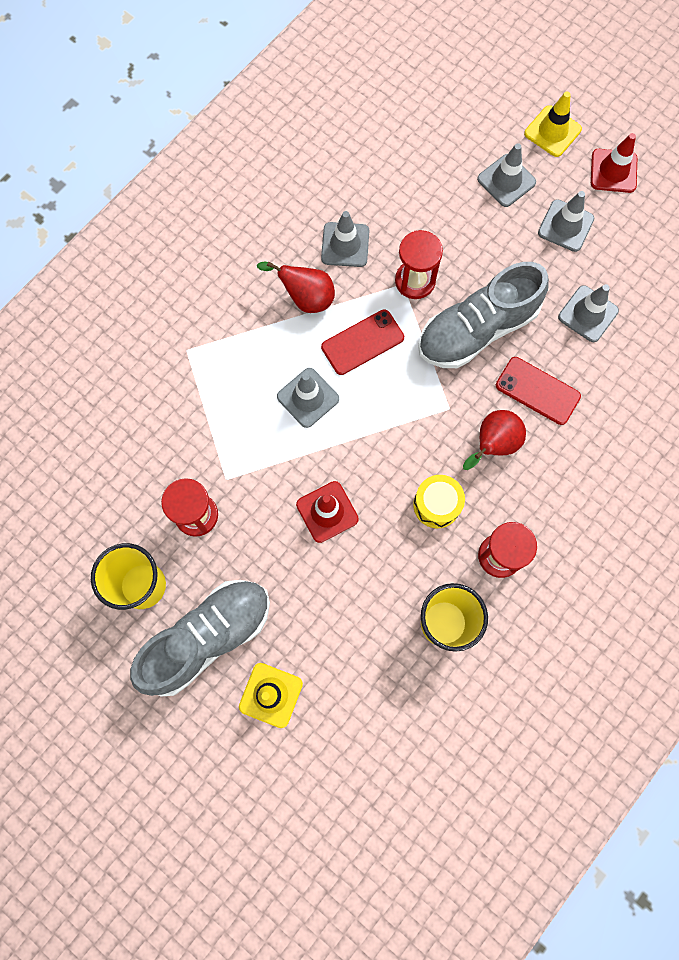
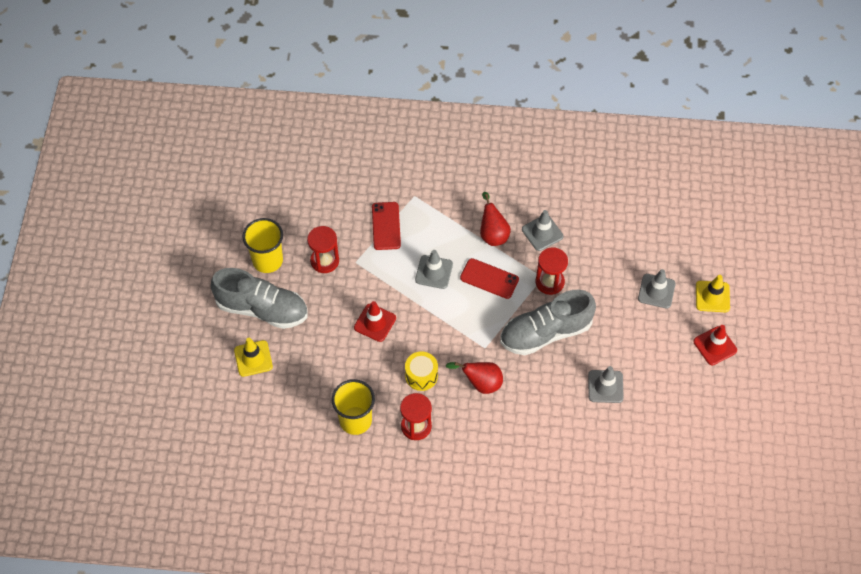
camera: 55 degrees right, 15 degrees down
(477, 330) = (545, 333): grey shoe -> grey shoe turned 45 degrees counterclockwise
(537, 391) = (533, 387): red phone -> red phone (386, 226)
(565, 226) = (654, 341): grey traffic cone -> none

